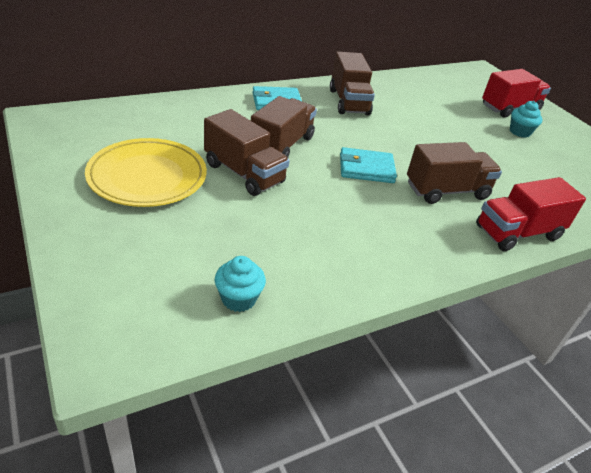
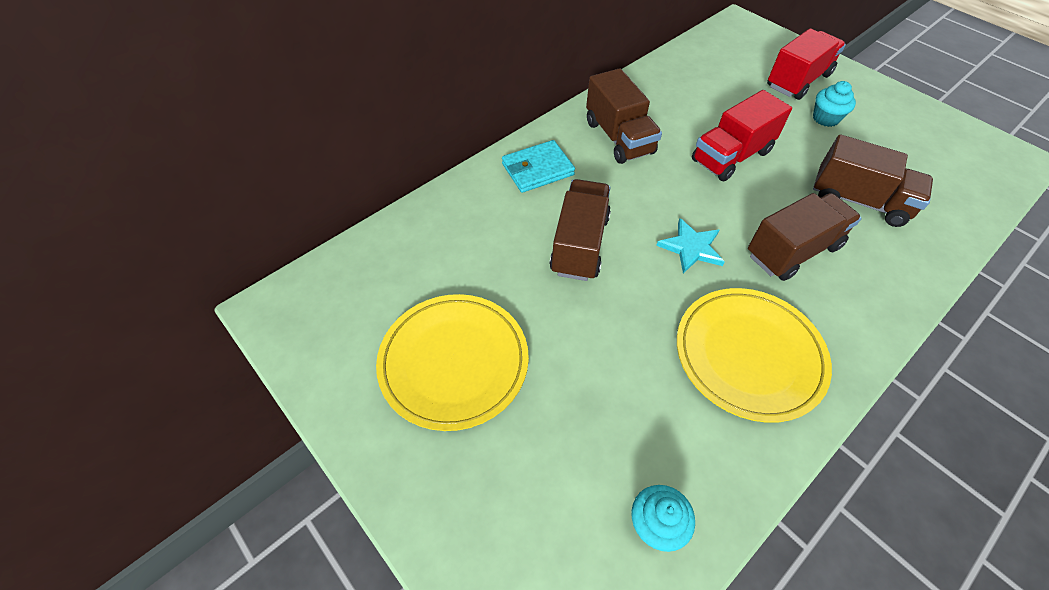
camera: 10 degrees left, 15 degrees up
(244, 173) = (561, 311): brown truck -> brown truck (858, 201)
(366, 168) = (691, 248): turquoise wallet -> turquoise star
(373, 234) = (748, 355): none -> yellow plate
(517, 233) = (894, 290): red truck -> red truck (731, 156)

